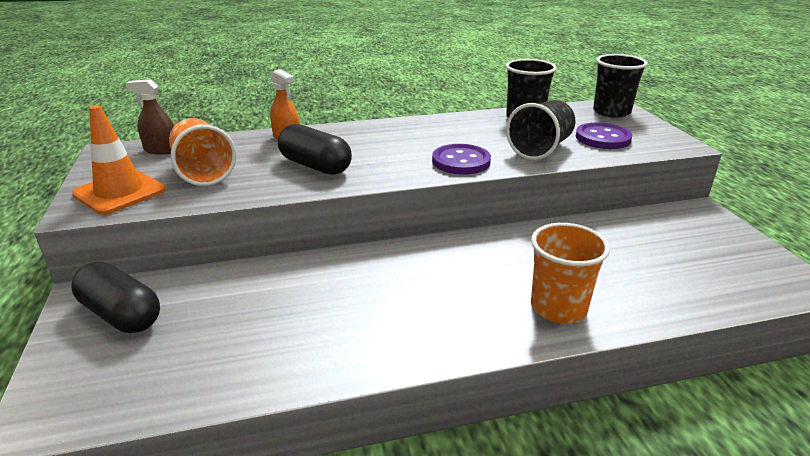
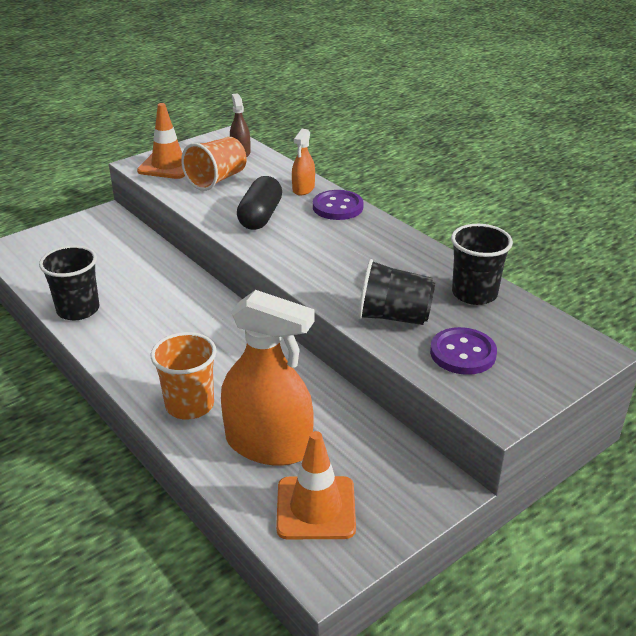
camera: 65 degrees right, 5 degrees up
(121, 314) = (94, 232): black capsule -> none
(461, 161) = (323, 279): purple button -> purple button (337, 207)
(611, 112) = (564, 351): black cup -> black cup (78, 310)
(635, 274) = (268, 444): none -> orange spray bottle
(725, 269) = (316, 508): none -> orange traffic cone

